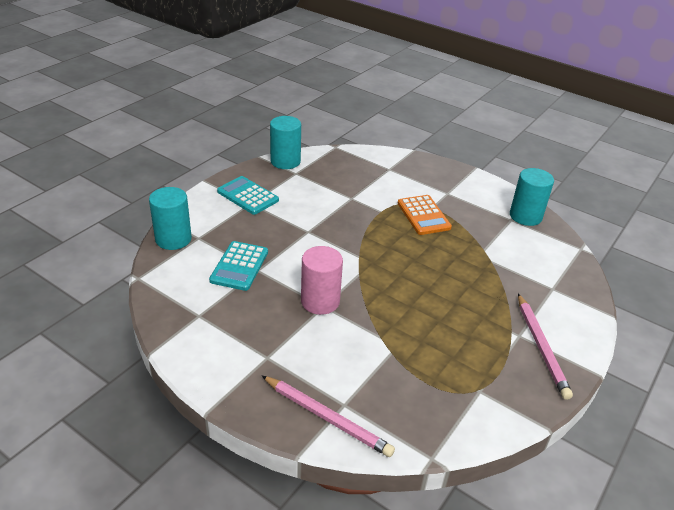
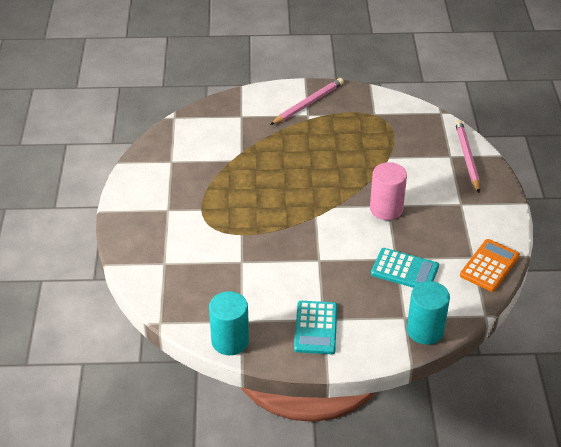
camera: 125 degrees left, 5 degrees up
(239, 266) = (404, 270): turquoise calculator -> turquoise calculator turned 45 degrees clockwise
(423, 215) = (220, 208): orange calculator -> orange calculator (489, 266)
(525, 216) = (158, 155): turquoise cylinder -> none

